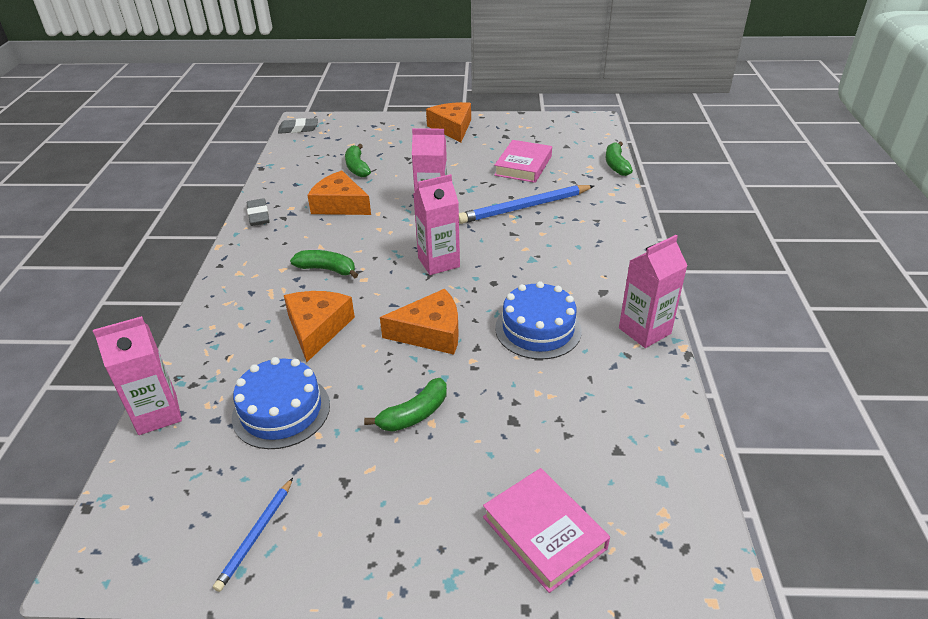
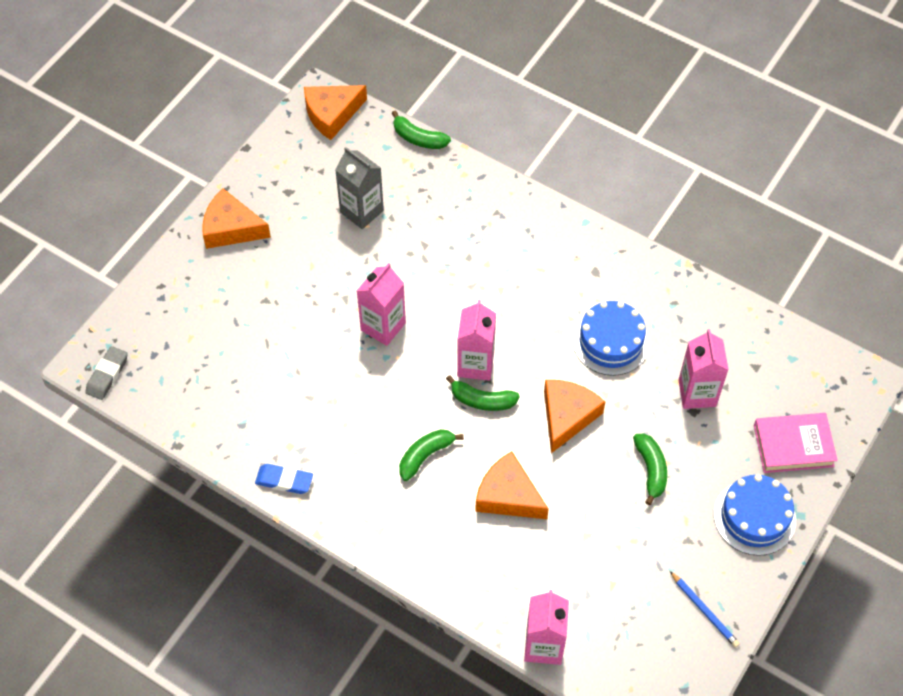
camera: 60 degrees left, 20 degrees up
(258, 215) = (284, 481): grey eraser -> blue eraser
(281, 411) = (593, 556): blue cake -> blue cake (754, 517)
(340, 205) = (317, 401): orange cheese -> orange cheese (332, 114)
(357, 167) = (250, 354): green banana -> green banana (482, 400)
(523, 166) = (361, 211): pink book -> grey carton
(525, 207) = (437, 253): blue pencil -> none
(644, 331) = (657, 275): pink carton -> pink carton (697, 393)

